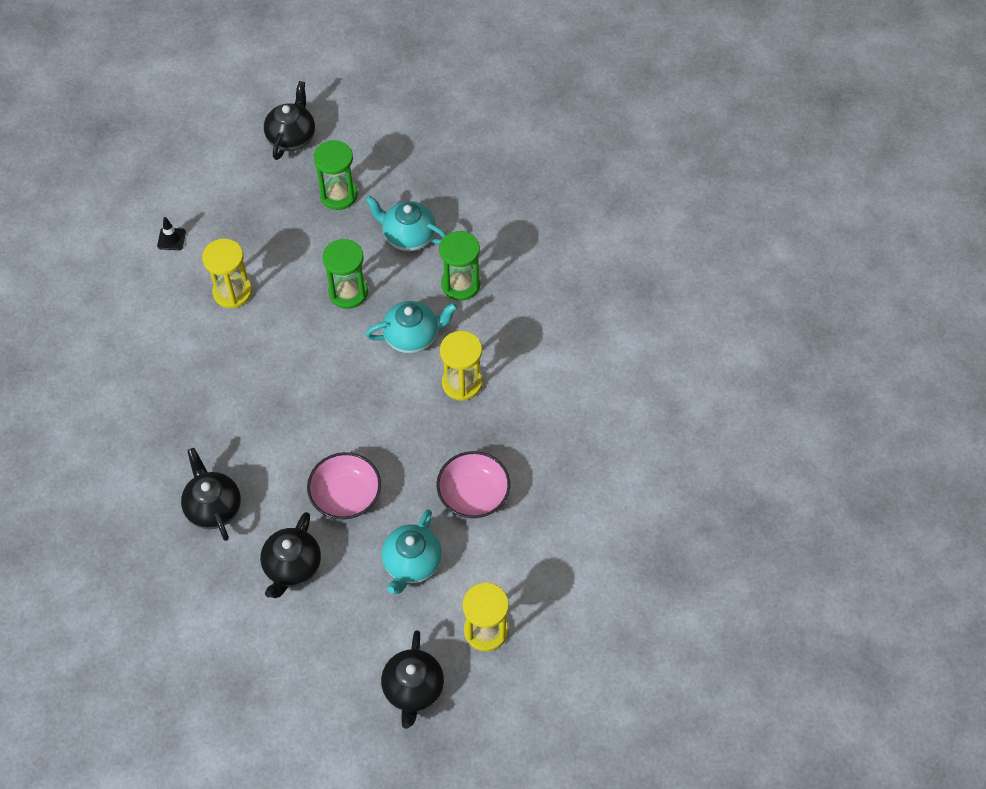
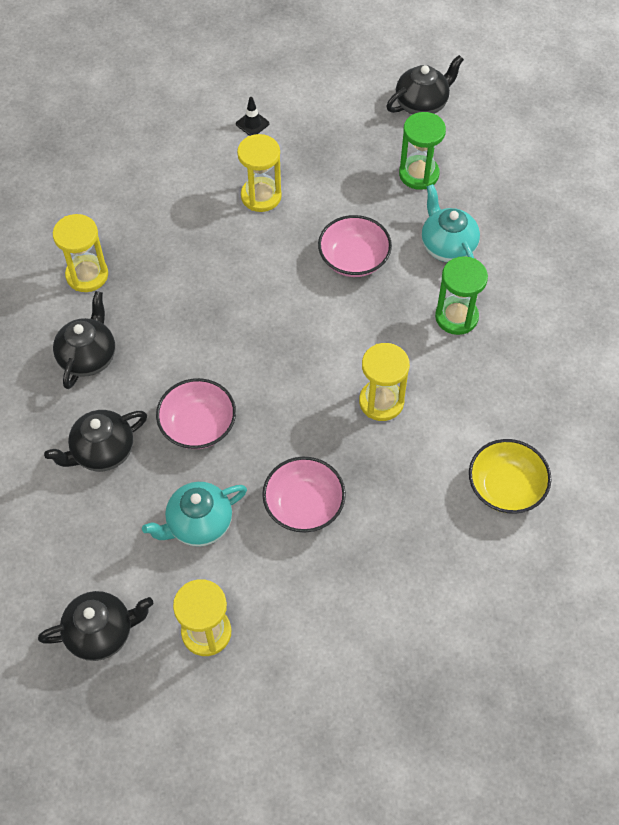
camera: 40 degrees right, 0 degrees up
(151, 447) = (87, 275): none -> yellow hourglass
(348, 292) = (354, 259): green hourglass -> pink bowl
(412, 336) = (374, 332): turquoise teapot -> none
(413, 689) = (101, 633): black teapot -> black teapot turned 150 degrees counterclockwise
(597, 381) = (505, 487): none -> yellow bowl

